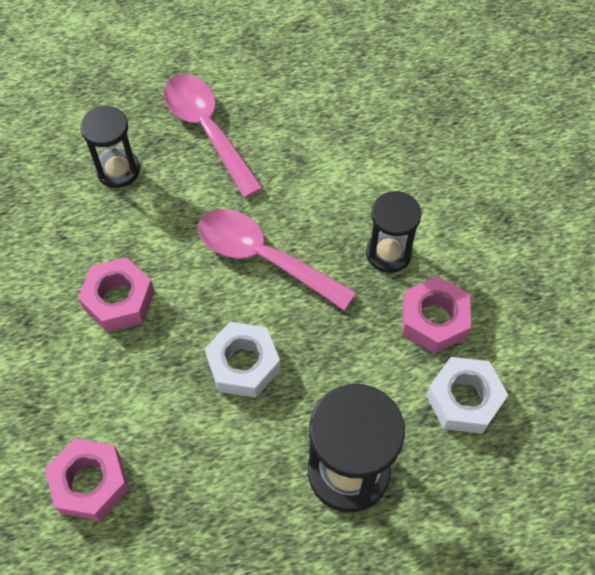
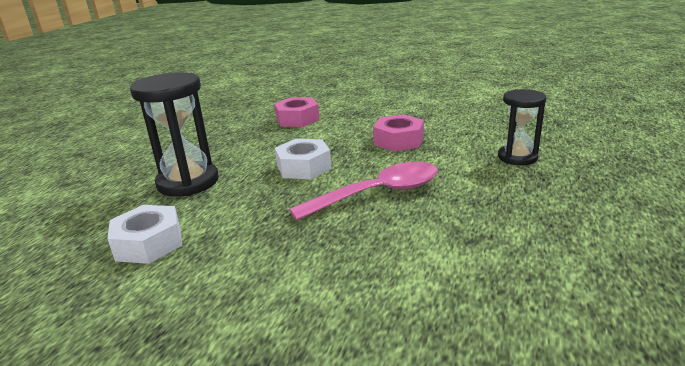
camera: 125 degrees right, 35 degrees down
(207, 130) = (543, 201): pink spoon -> none
(388, 253) = (314, 255): black hourglass -> none
(434, 319) = (224, 255): pink nut -> none

